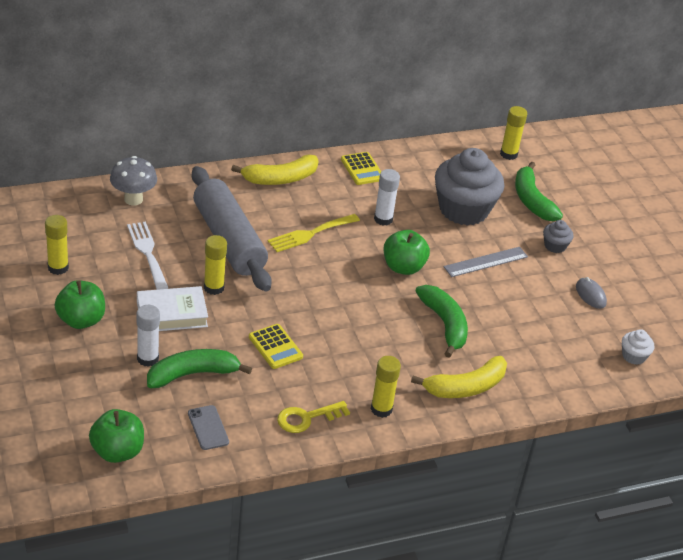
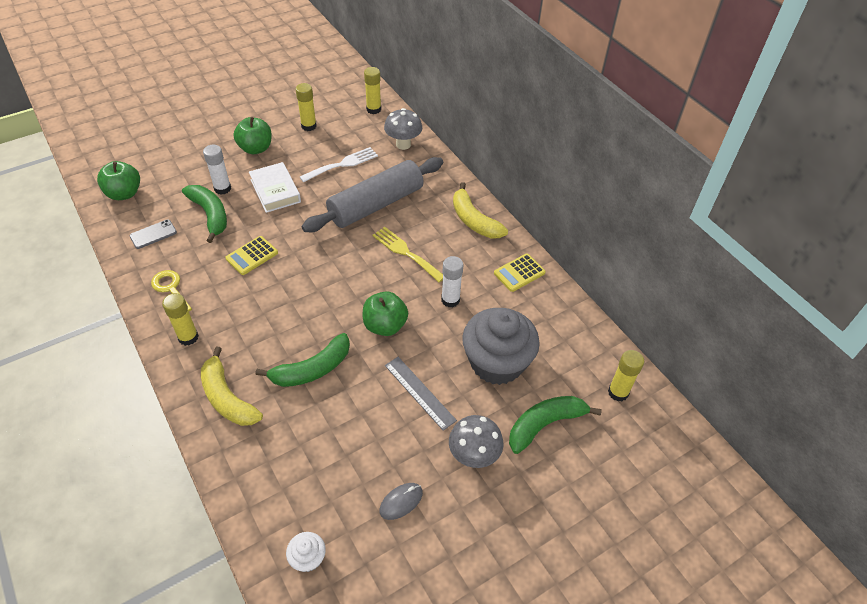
camera: 80 degrees right, 10 degrees up
(214, 288) = (313, 207): yellow glue stick -> yellow glue stick (373, 109)
(555, 246) = (473, 456): grey cupcake -> grey mushroom

